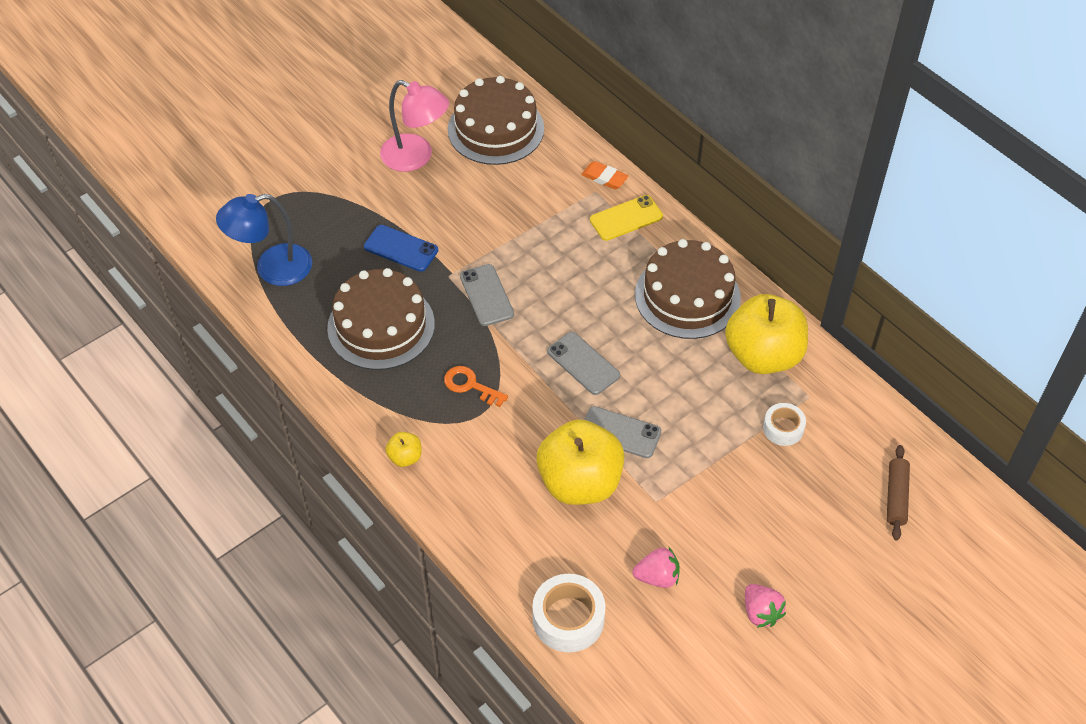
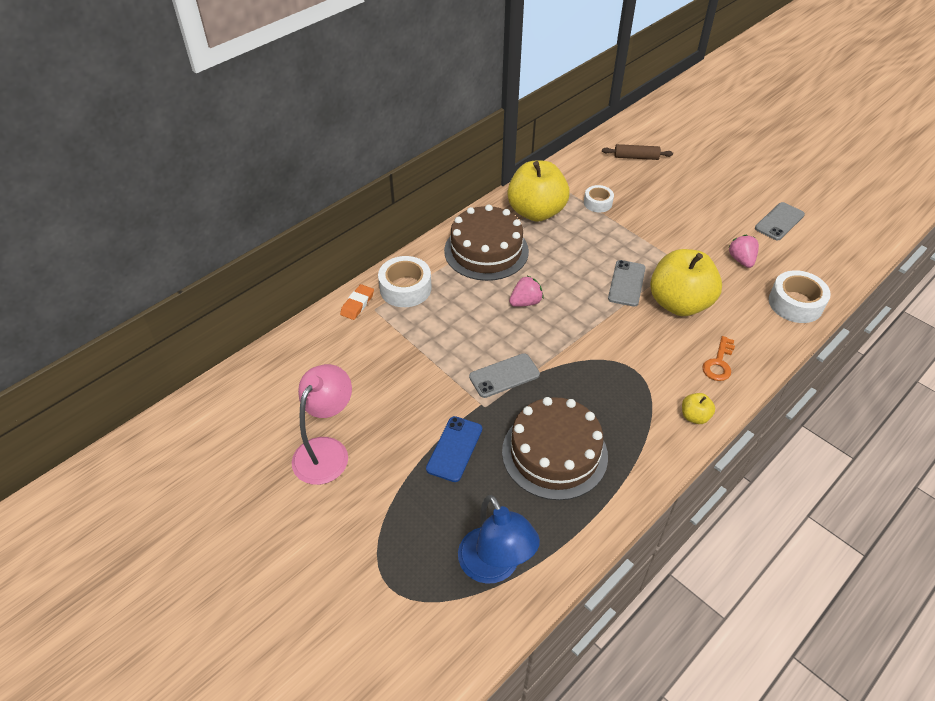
camera: 95 degrees left, 5 degrees down
(470, 386) = (606, 378): orange key -> orange key (719, 363)
(496, 129) = (289, 387): brown cake -> none
(583, 363) = (566, 307): grey phone -> grey phone (779, 221)
(626, 218) = (405, 288): yellow phone -> white tape
(761, 612) = (745, 213): pink strawberry -> pink strawberry (525, 302)

